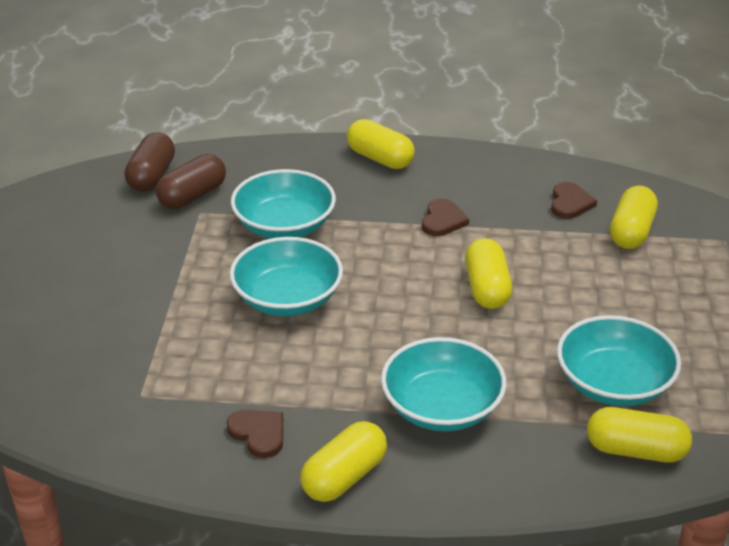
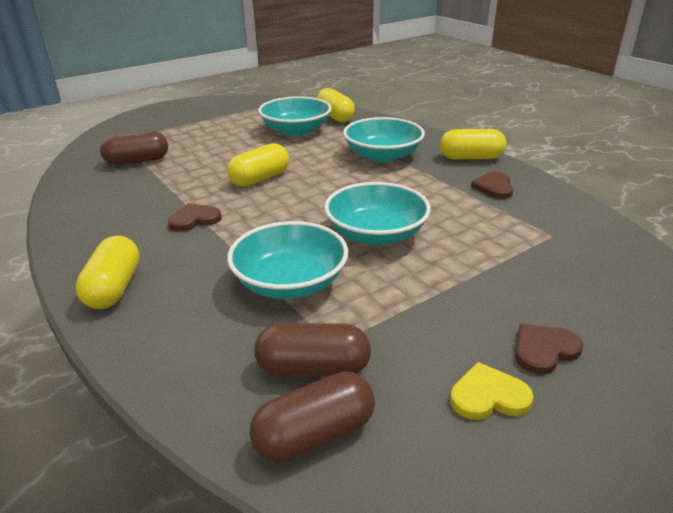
camera: 130 degrees left, 5 degrees down
(83, 239) = (488, 396): none -> yellow heart
(570, 203) = (117, 187): brown heart -> brown heart (544, 350)
(631, 232) = (137, 161): yellow capsule -> brown capsule

